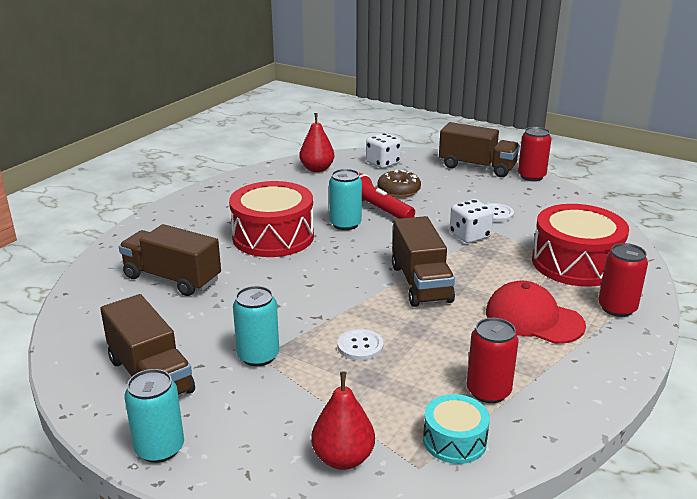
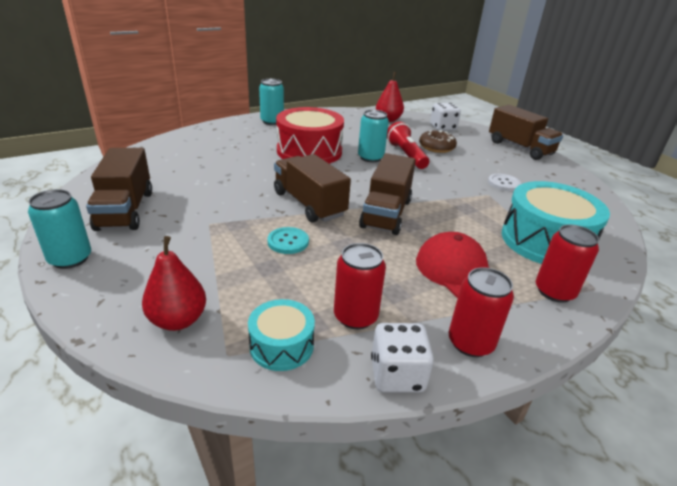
camera: 25 degrees right, 5 degrees up
(172, 279) = (213, 157): brown truck -> brown truck (309, 204)
(258, 356) = (208, 222): turquoise can -> turquoise can (272, 121)
(360, 346) = (288, 242): white button -> turquoise button
(469, 236) = (464, 192): white dice -> white dice (397, 375)
(531, 176) = (564, 166): red can -> red can (470, 343)
(575, 263) = (545, 241): red drum -> turquoise drum

